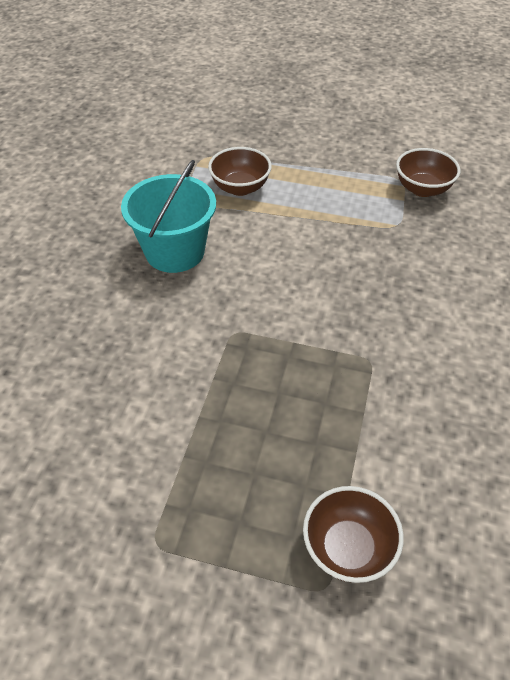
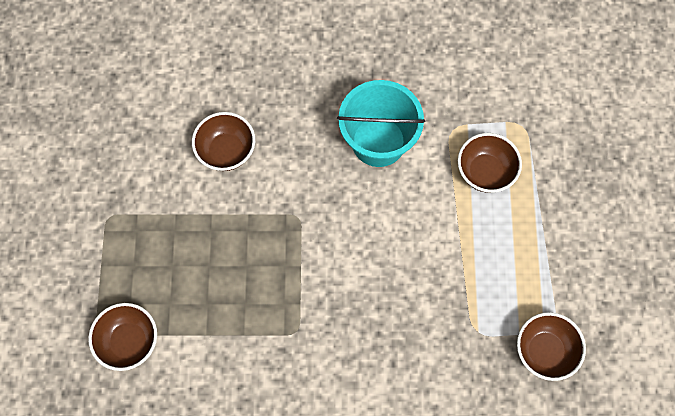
camera: 75 degrees right, 20 degrees up
(122, 385) = (226, 151): none -> brown bowl

